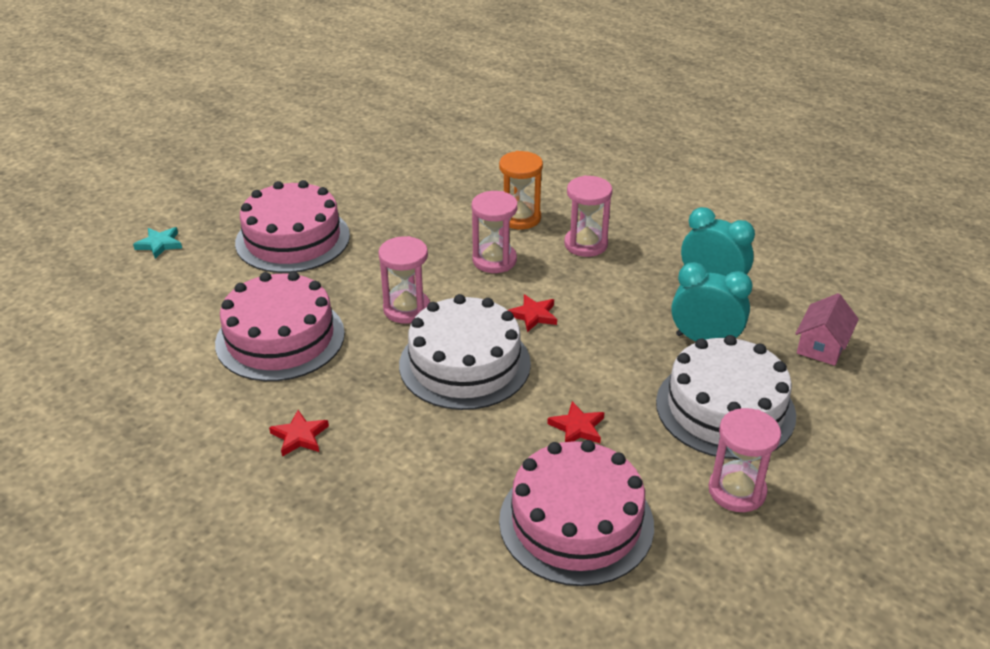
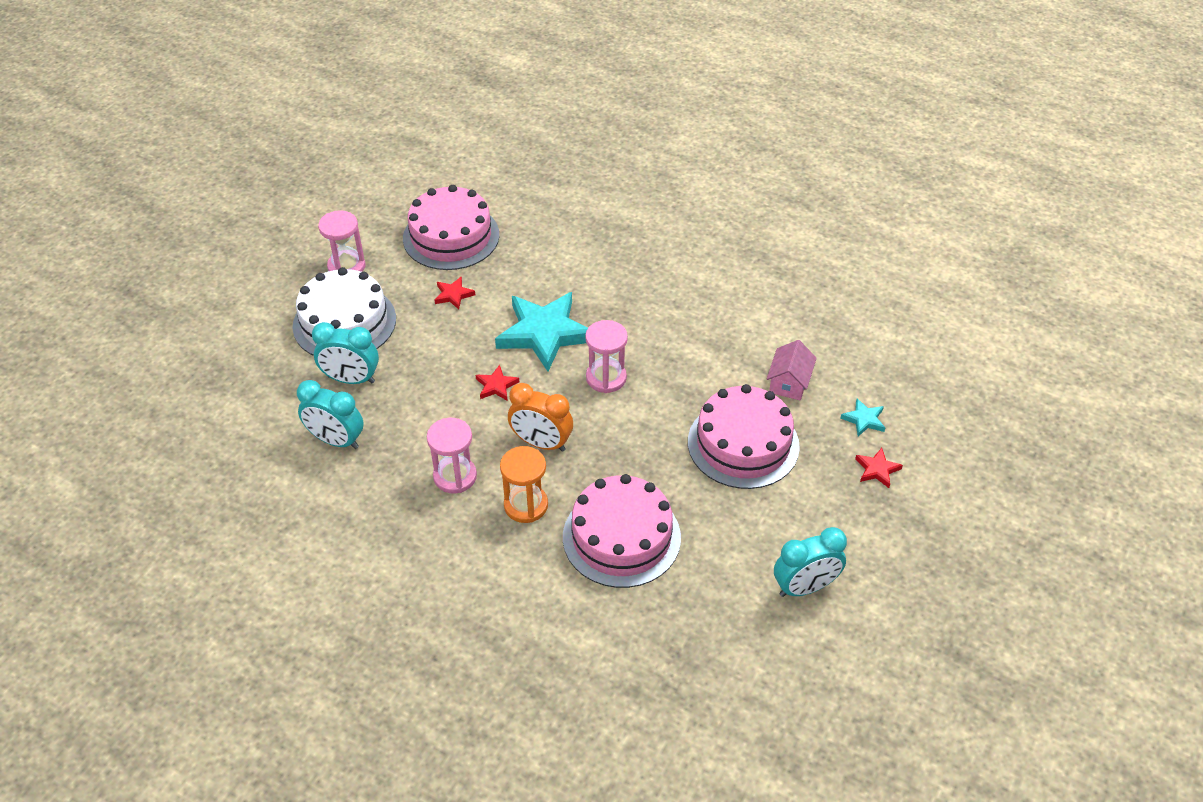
camera: 170 degrees right, 10 degrees up
(280, 338) = (698, 337): pink cake -> pink cake (621, 537)
(300, 436) = (645, 265): red star -> red star (877, 469)
(303, 150) = (805, 587): none -> turquoise clock
(465, 364) = (544, 333): white cake -> turquoise star
(494, 260) = (541, 443): pink hourglass -> orange clock
(822, 346) = (254, 387): pink house -> pink house (789, 382)

